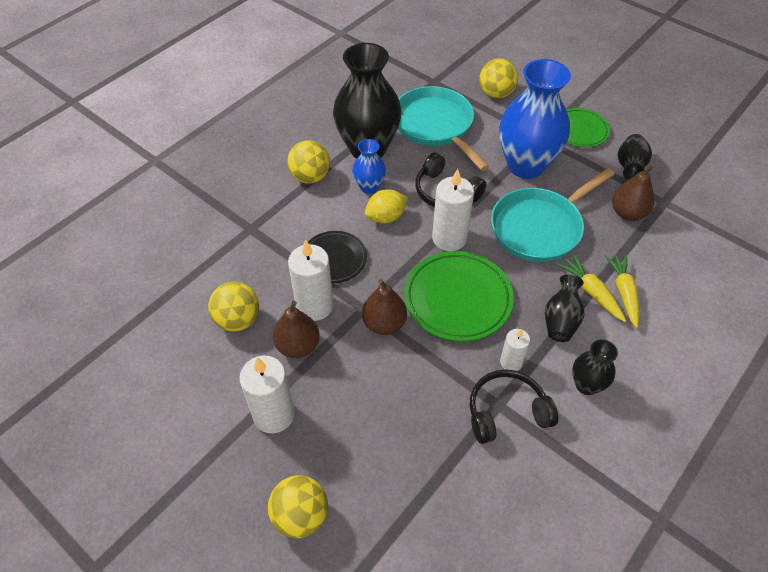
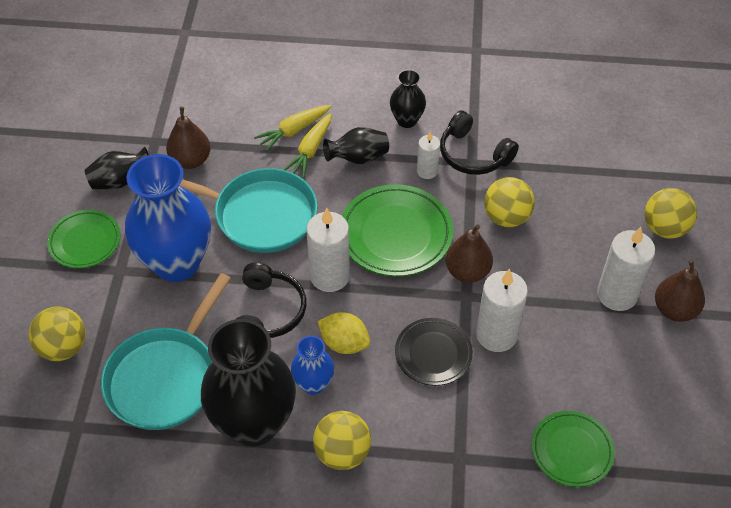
camera: 125 degrees left, 0 degrees up
(194, 289) = (571, 451): none -> green plate
(238, 320) = (566, 385): yellow ball -> yellow ball (506, 217)
(298, 346) = (546, 320): brown pear -> brown pear (674, 309)

